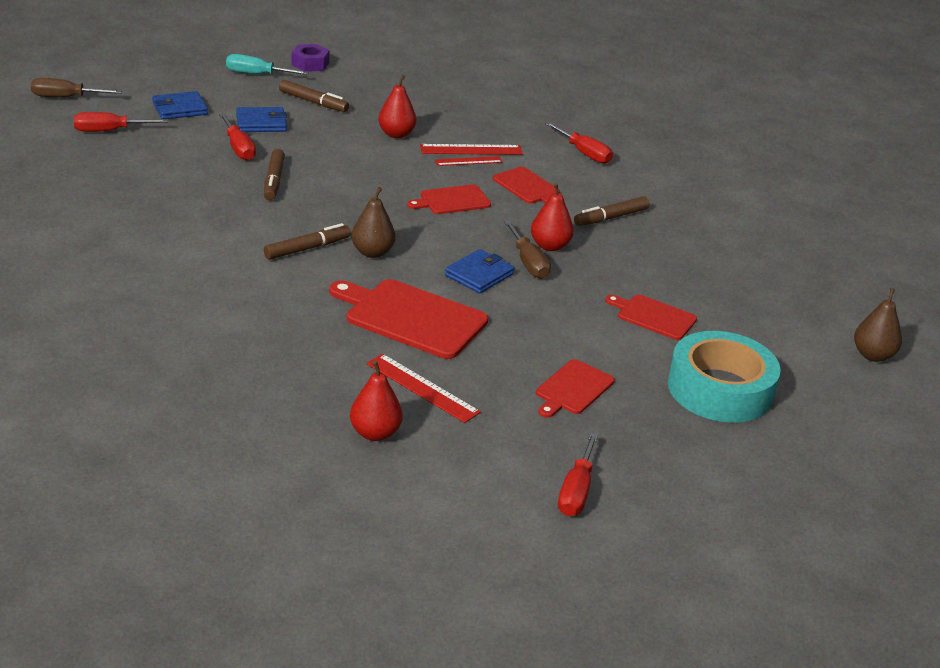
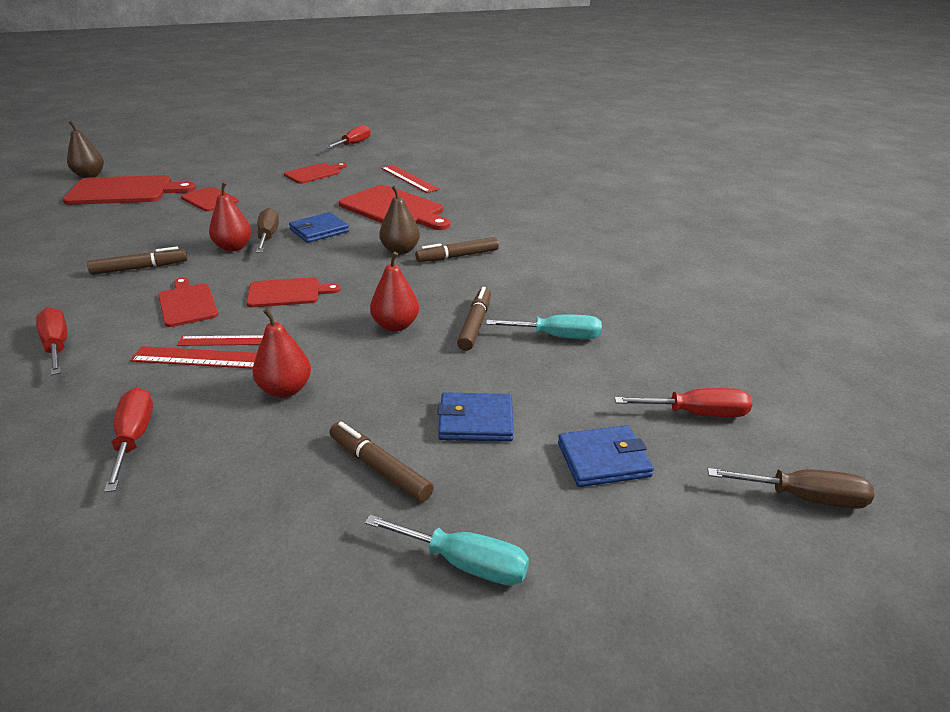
camera: 165 degrees left, 0 degrees up
(203, 174) = (557, 336): none -> turquoise screwdriver
(238, 148) = (513, 374): red screwdriver -> red screwdriver (134, 438)
(310, 64) = (340, 604): purple nut -> none
(375, 433) = (447, 165): red pear -> red pear (395, 325)
(720, 389) = (221, 168): turquoise tape -> none
(780, 326) = (125, 191): none -> red cutting board

